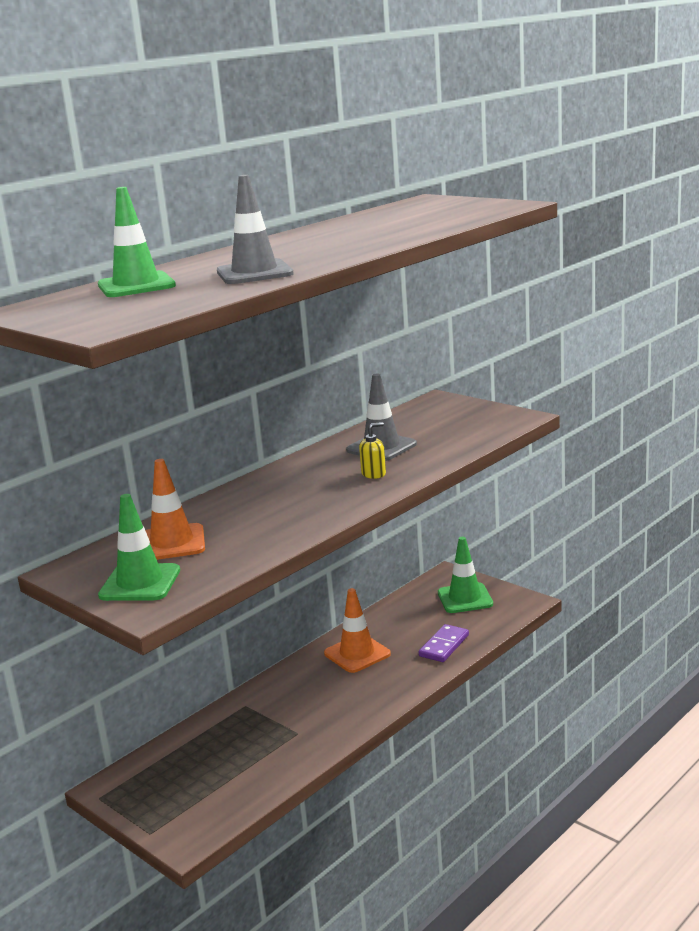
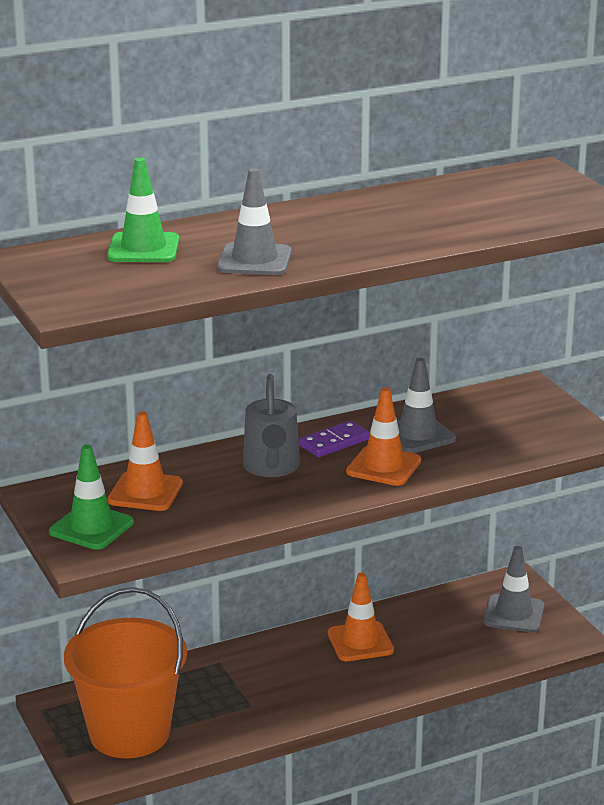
camera: 20 degrees right, 5 degrees up
(199, 791) = (129, 733): none -> orange bucket
(276, 498) = (271, 468): none -> grey watering can
(374, 474) = (383, 466): yellow soap dispenser -> orange traffic cone
(444, 646) = (453, 660): purple domino -> purple domino (335, 442)
(465, 598) = (513, 614): green traffic cone -> grey traffic cone

